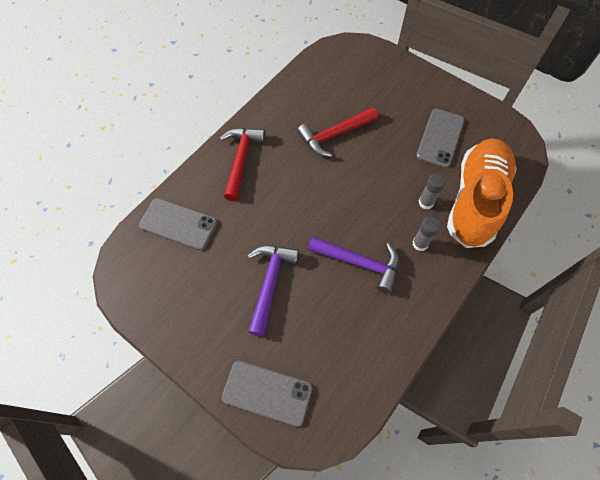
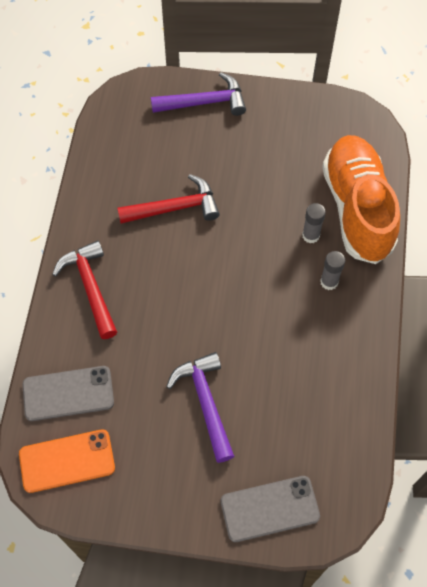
camera: 30 degrees left, 0 degrees up
(146, 270) = (67, 461): none -> orange phone
(334, 135) = (175, 208): red hammer -> red hammer turned 135 degrees counterclockwise
(359, 263) = (282, 333): purple hammer -> purple hammer (204, 102)
(440, 138) = (286, 157): grey phone -> none

